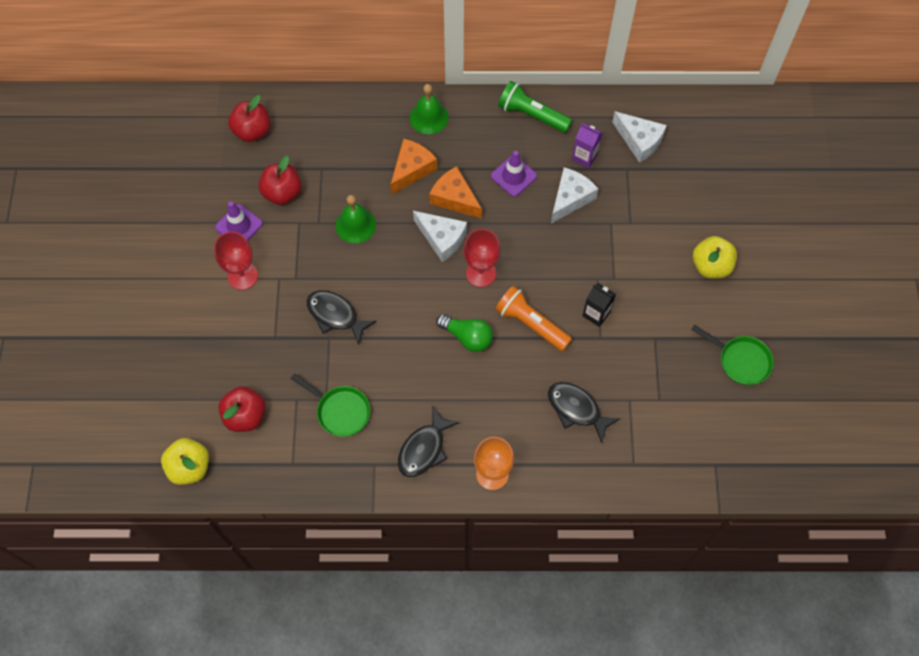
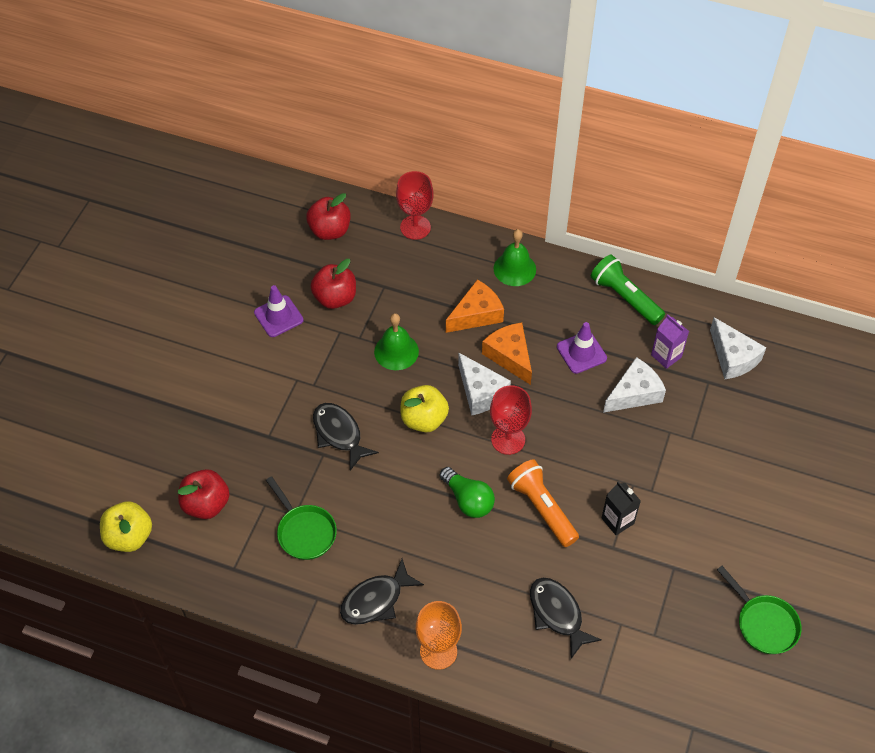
camera: 20 degrees right, 10 degrees down
(242, 276) = (261, 366): red goblet -> red goblet (415, 227)
(711, 266) = (766, 511): yellow apple -> yellow apple (424, 419)

